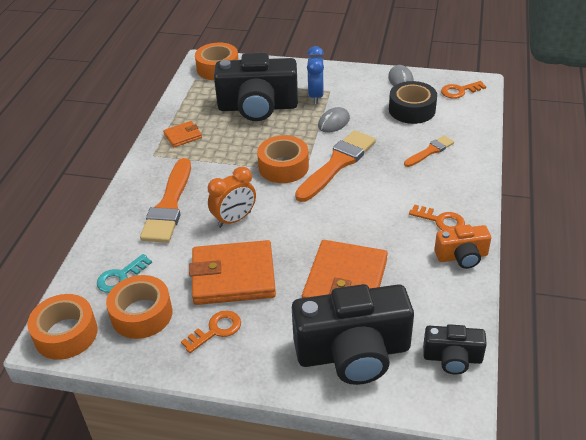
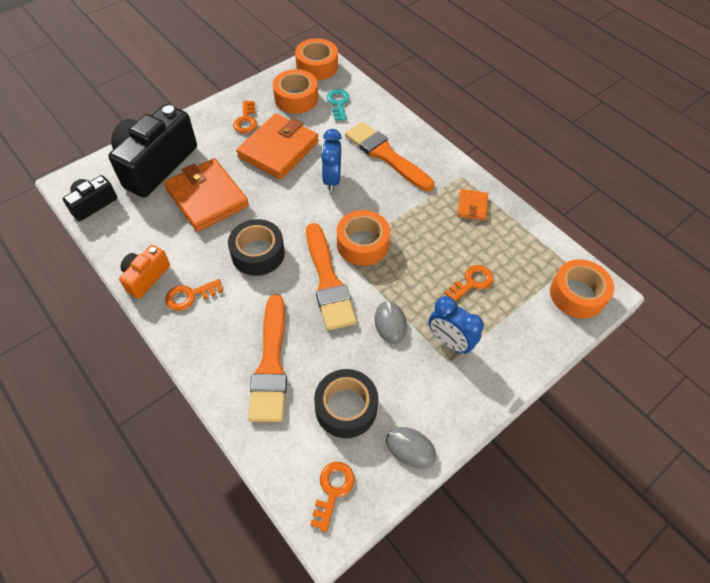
camera: 125 degrees right, 15 degrees up
(234, 219) = (332, 179): orange clock -> blue clock
(258, 107) = (471, 282): black camera -> orange key
(360, 212) = (258, 253): none -> black tape
(430, 151) = (271, 364): orange brush -> orange brush, size x1.87

